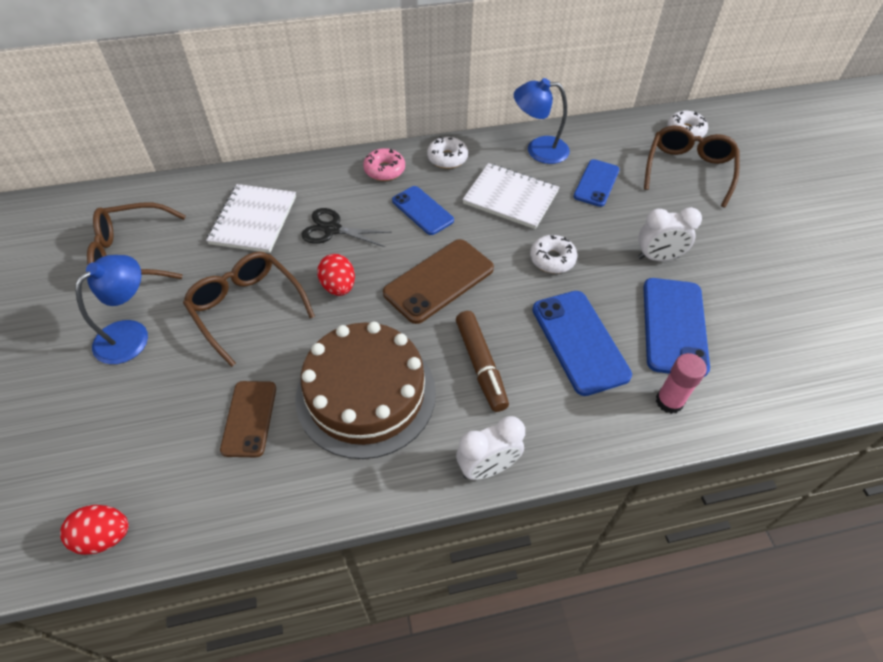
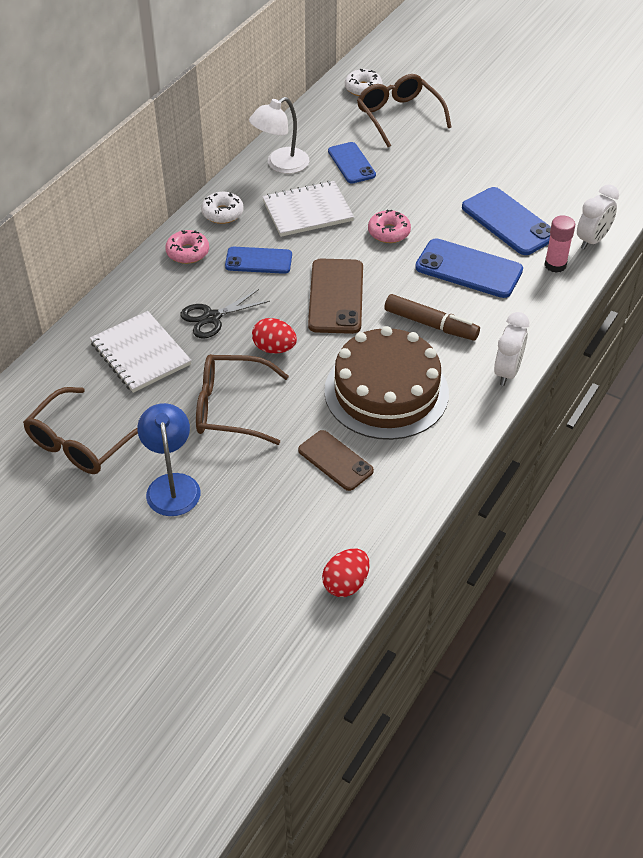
camera: 45 degrees left, 5 degrees down
(538, 150) = (280, 165): blue lamp -> white lamp
(552, 259) = (389, 232): white donut -> pink donut
(657, 257) = (450, 187): white clock -> white clock (592, 240)

